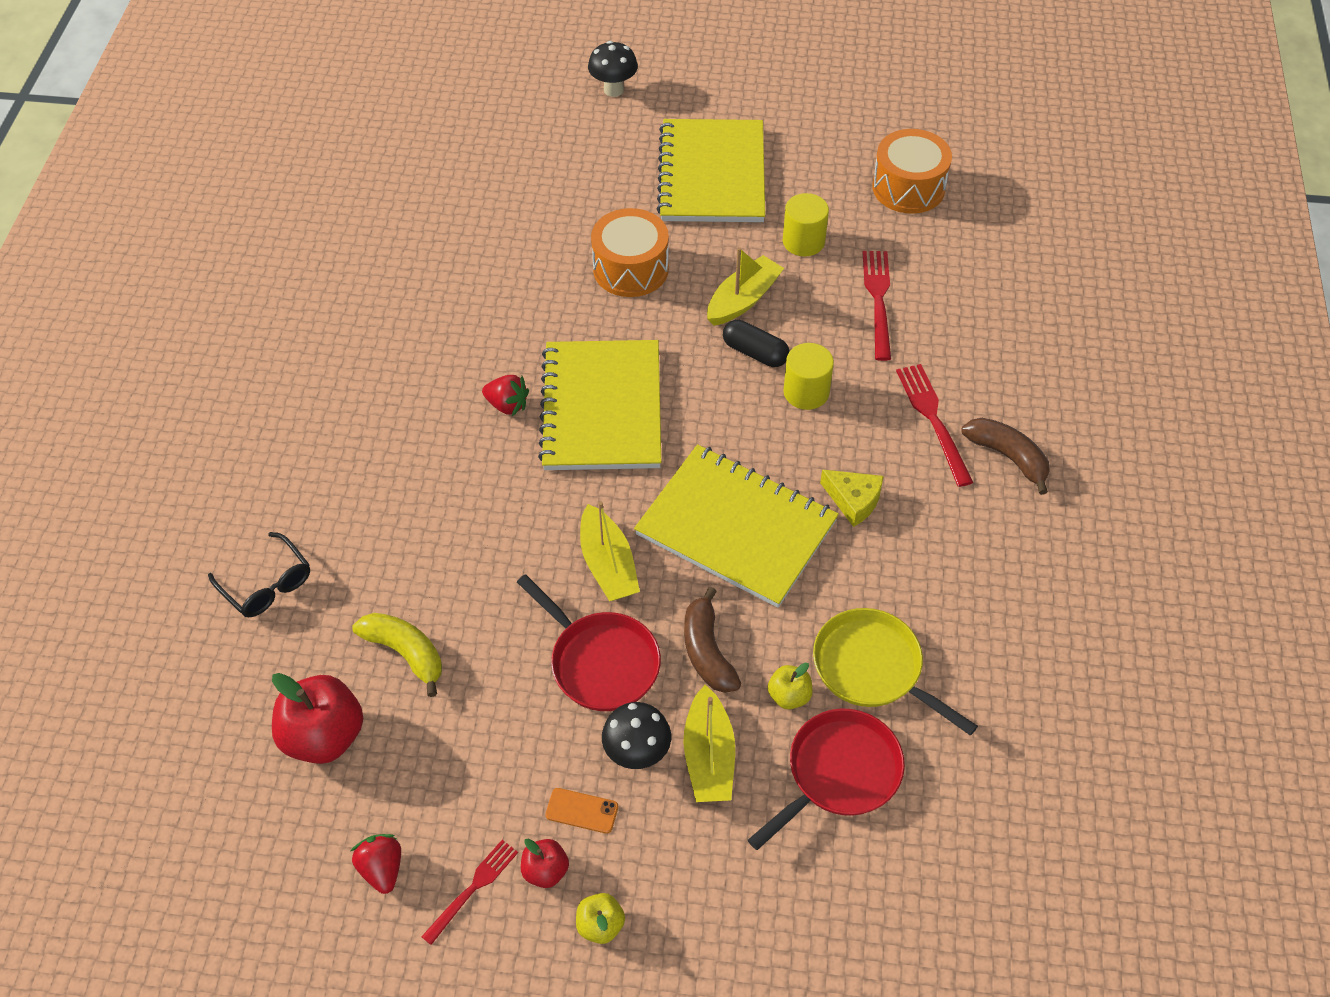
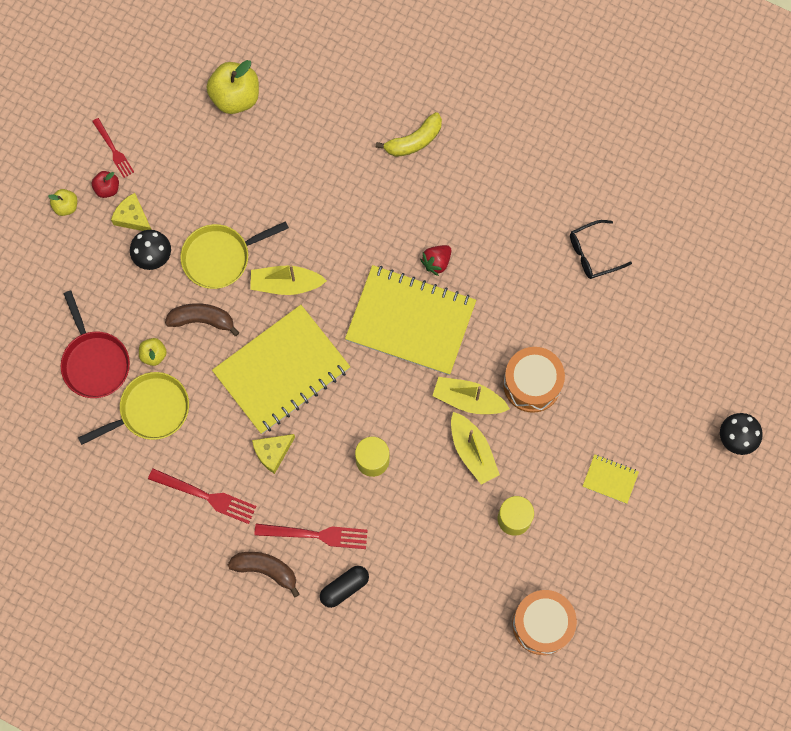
camera: 110 degrees right, 20 degrees up
(267, 585) = (350, 88): black glasses -> black glasses (592, 254)
(324, 736) = (235, 97): red apple -> yellow apple
(382, 869) = (144, 108): red strawberry -> none
(405, 653) = (271, 152): yellow banana -> yellow banana (414, 141)
(582, 811) = (133, 217): orange phone -> yellow cheese
(600, 662) = (221, 257): red pan -> yellow pan
(709, 756) = (135, 296): yellow boat -> yellow boat (468, 400)
(712, 174) = (610, 479): yellow notebook -> yellow notebook, size x0.42
(755, 352) = (420, 440): black capsule -> black capsule (344, 588)
(878, 299) = (437, 547): red fork -> red fork (206, 496)
(1008, 457) = (266, 570): brown banana -> brown banana turned 135 degrees counterclockwise

